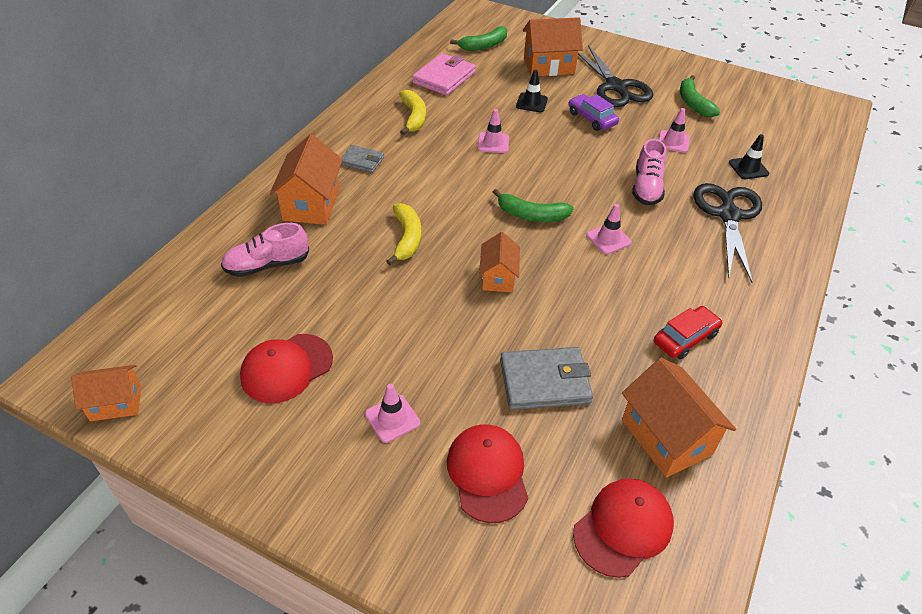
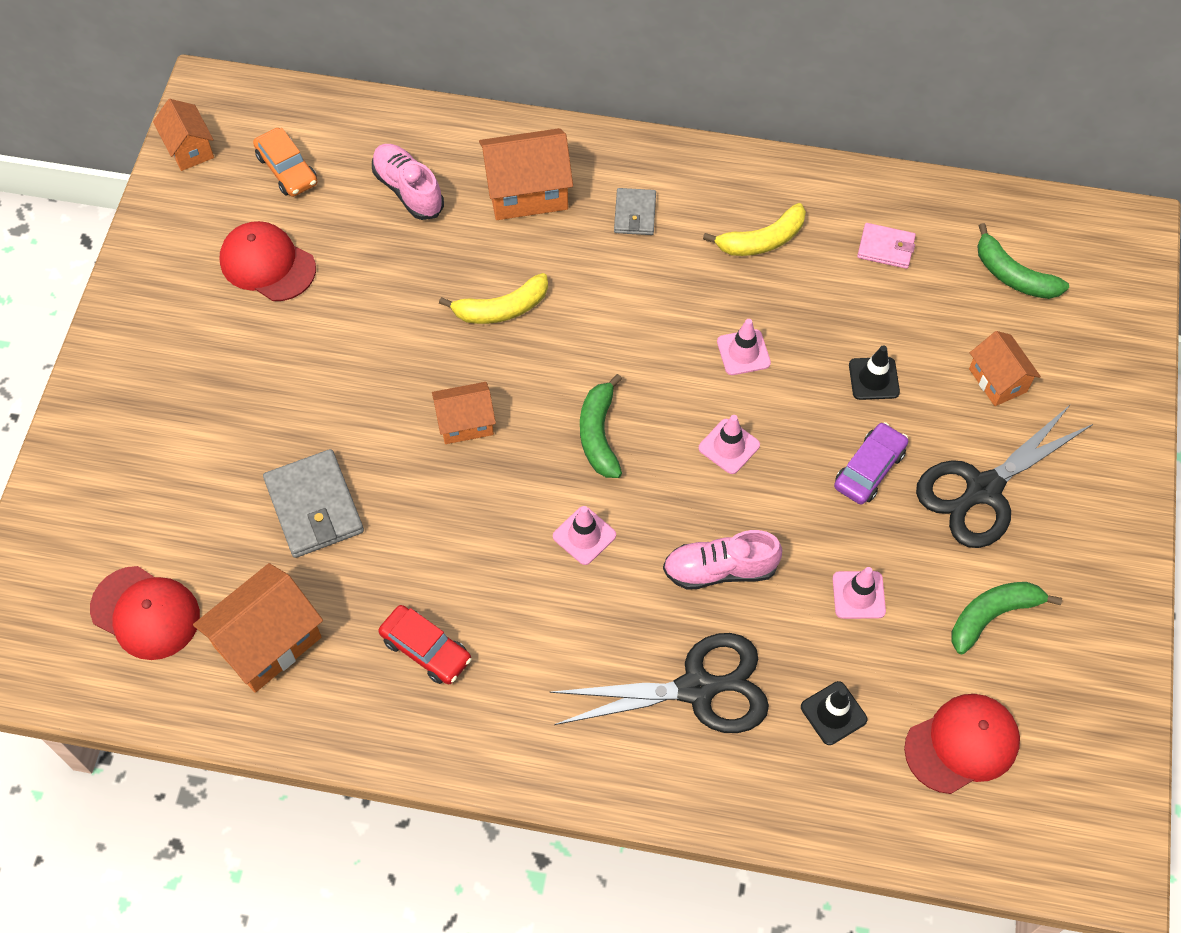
camera: 75 degrees right, 15 degrees up
(193, 336) = (287, 169): none -> orange car
(392, 418) = (228, 377): pink traffic cone -> pink traffic cone (729, 446)
(444, 78) = (885, 248): pink wallet -> pink wallet, size x0.59
(487, 473) = (182, 478): red cap -> red cap (962, 744)
(548, 66) = (997, 380): orange house -> orange house, size x0.62

